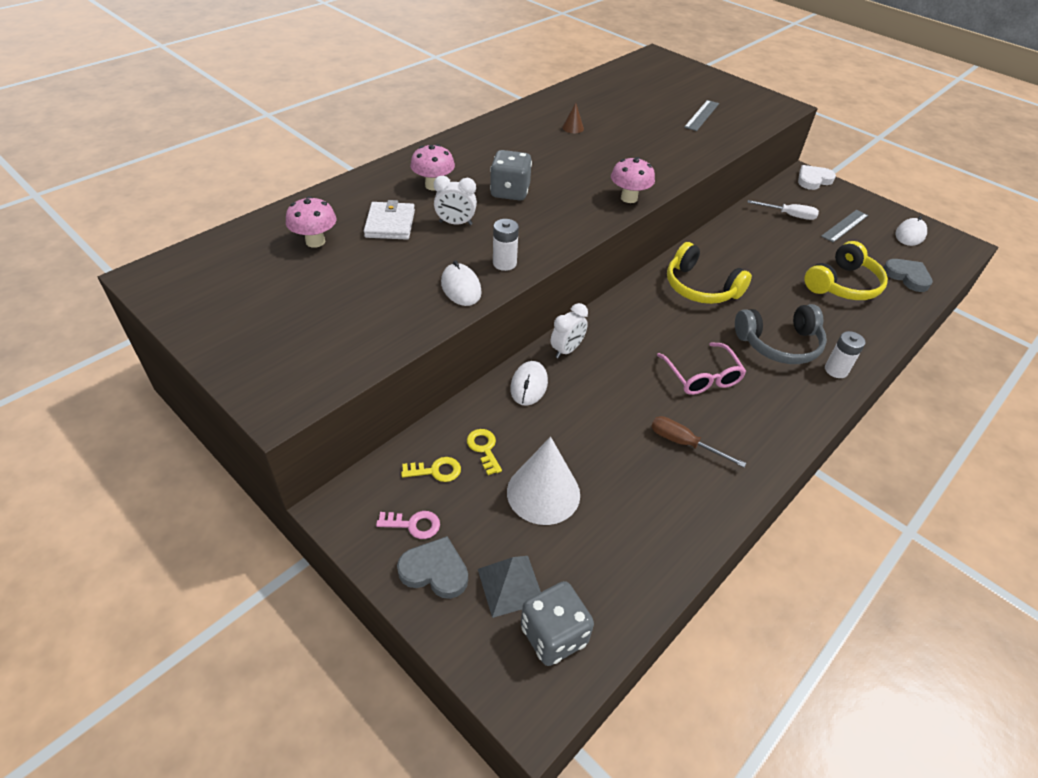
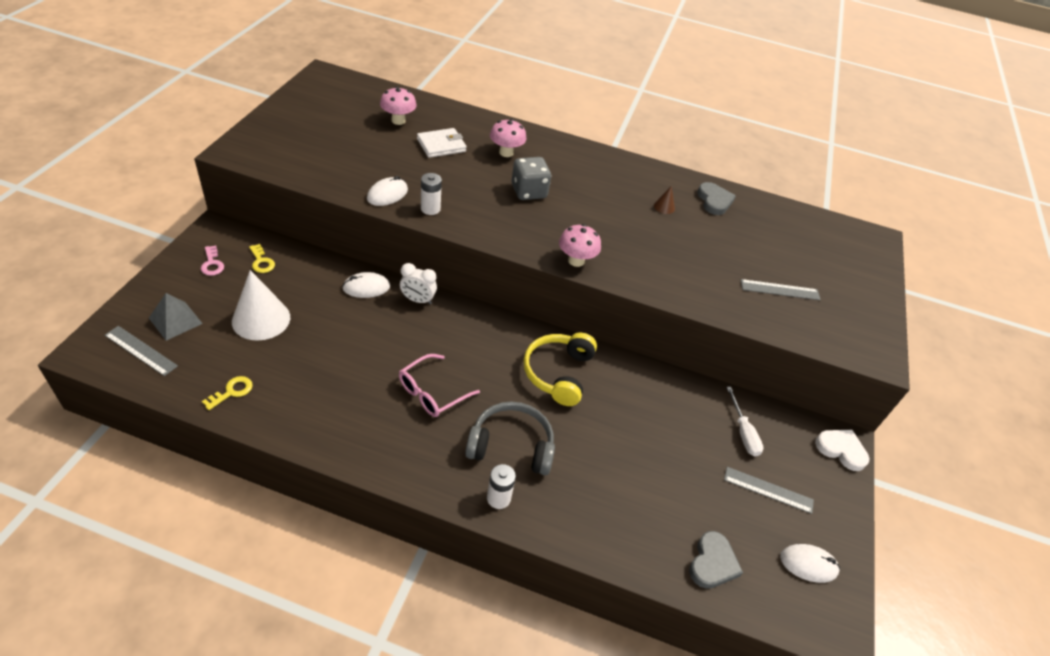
camera: 60 degrees right, 0 degrees up
(435, 570) = (178, 283): grey heart -> grey heart (714, 201)
(455, 223) = (464, 174): white clock -> none
(484, 448) = (291, 279): yellow key -> yellow key (232, 391)
(553, 635) = (141, 350): grey dice -> grey ruler
(684, 443) = (345, 392): brown screwdriver -> none
(779, 344) = (511, 446): grey headphones -> grey headphones turned 135 degrees clockwise
(843, 284) = (648, 495): yellow headphones -> none

